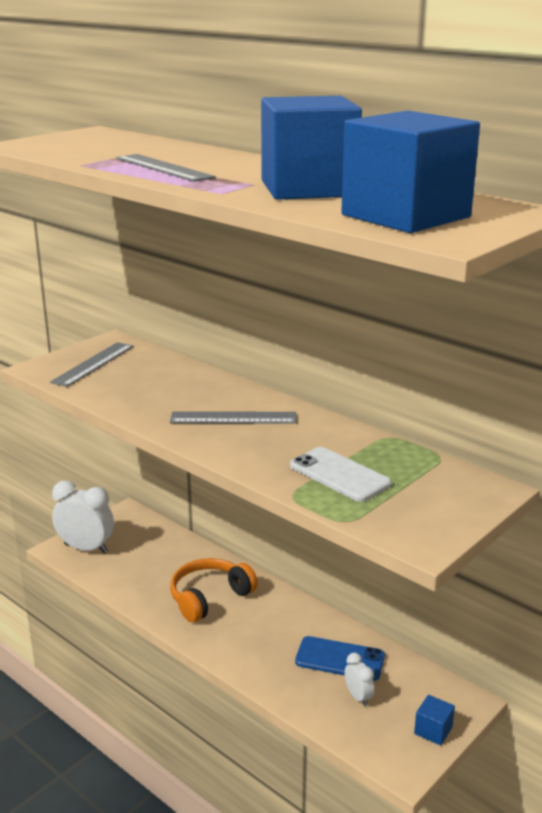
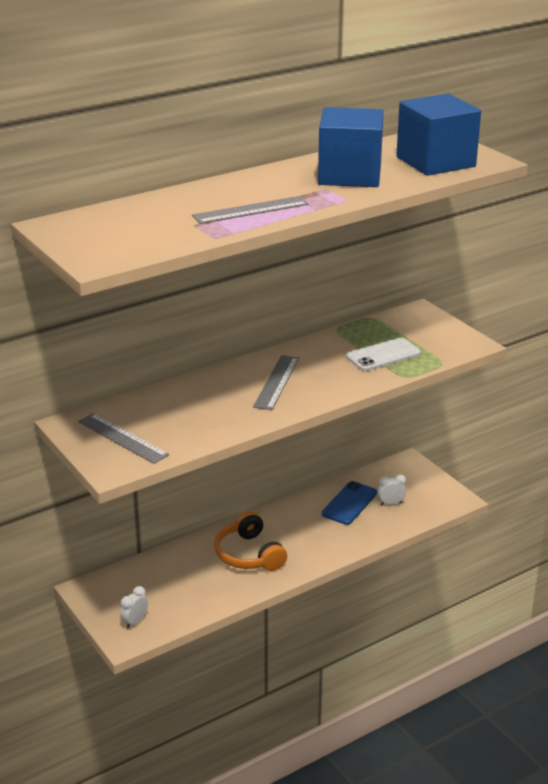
camera: 75 degrees left, 5 degrees up
(86, 548) = (134, 622): white clock -> white clock, size x0.51
(433, 730) = (430, 481): blue cube -> none

